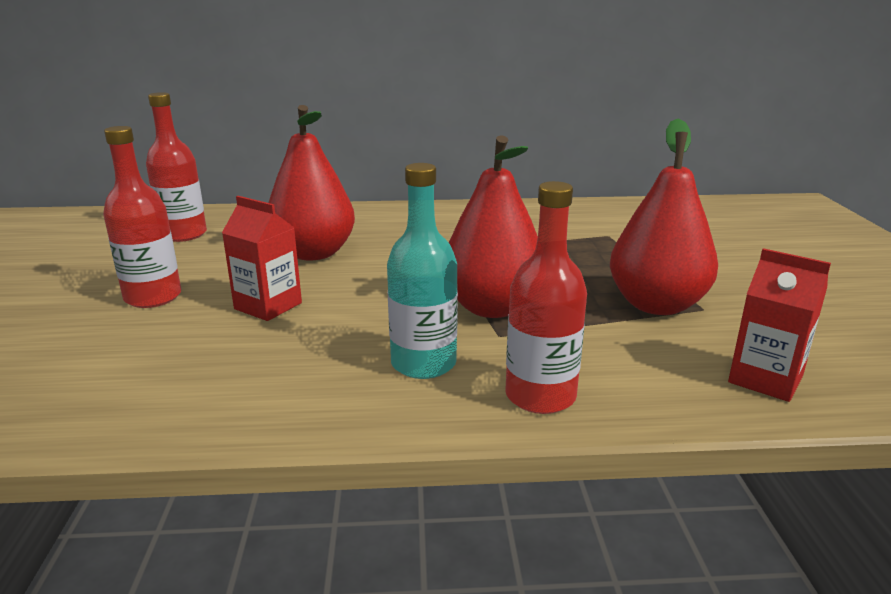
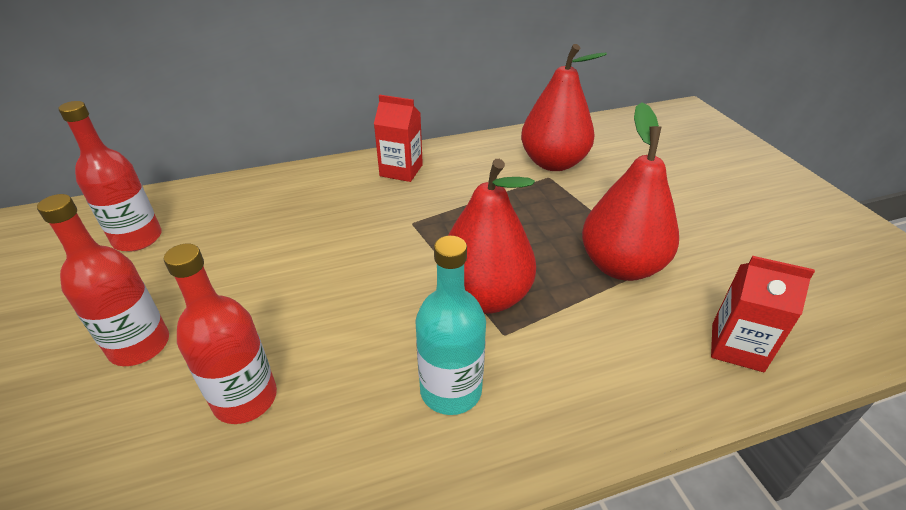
camera: 15 degrees left, 15 degrees up
(268, 306) = (269, 335): red carton -> red carton (401, 170)
(314, 253) = (287, 246): red pear -> red pear (553, 163)
(540, 396) = (569, 412): red bottle -> red bottle (245, 398)

